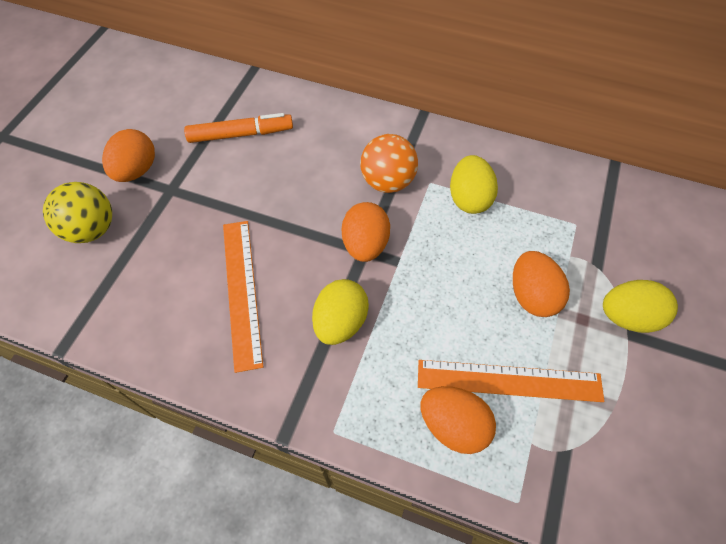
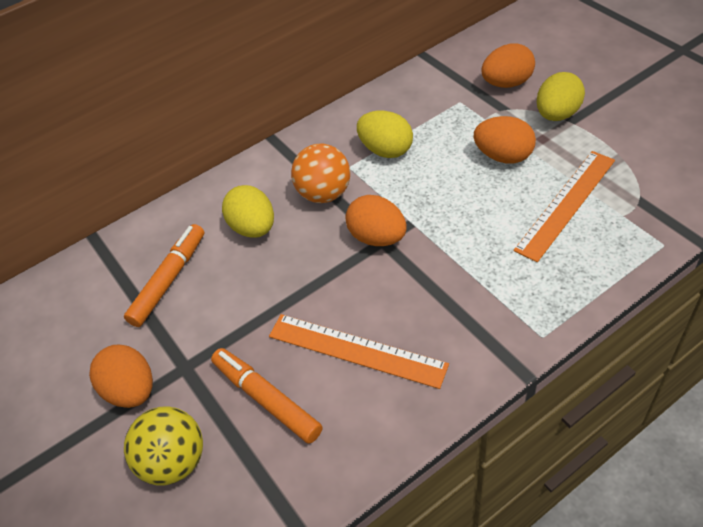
camera: 50 degrees left, 10 degrees down
(167, 256) = (266, 399): none -> orange marker
(340, 322) = (442, 288): yellow egg -> yellow egg (253, 228)
(453, 425) = (582, 254): orange egg -> orange egg (506, 83)

